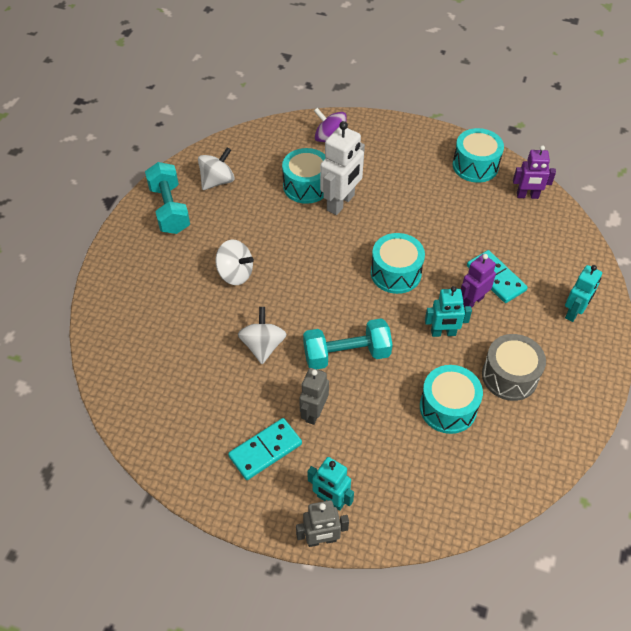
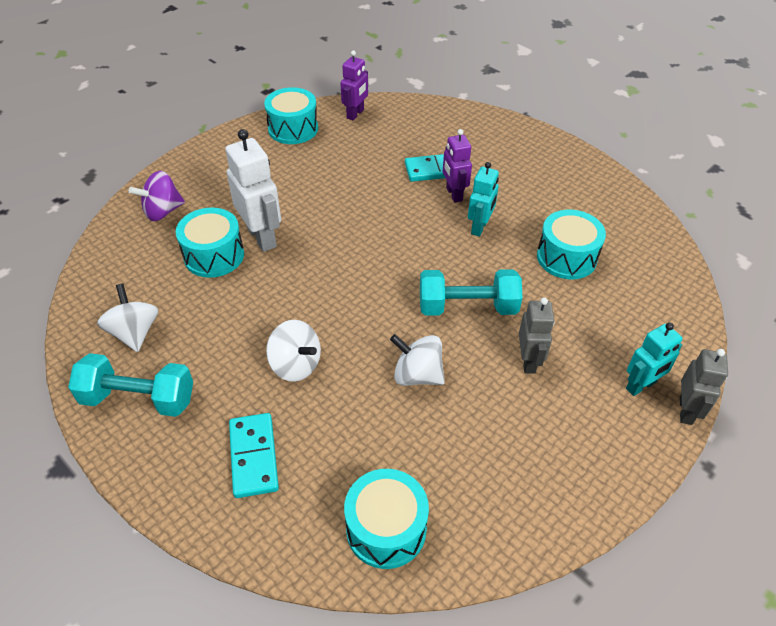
camera: 65 degrees left, 5 degrees down
(235, 274) = (296, 365): white spinning top -> white spinning top turned 75 degrees clockwise
(265, 450) = (560, 422): turquoise domino -> turquoise domino (254, 456)
(314, 412) = (528, 361): grey robot -> grey robot turned 135 degrees counterclockwise
(346, 354) = (467, 307): turquoise dumbbell -> turquoise dumbbell turned 75 degrees clockwise
(396, 273) = (386, 232): turquoise drum -> turquoise drum (386, 529)
(509, 376) = (550, 205): grey drum -> none
(574, 312) = (502, 141): turquoise robot -> none

